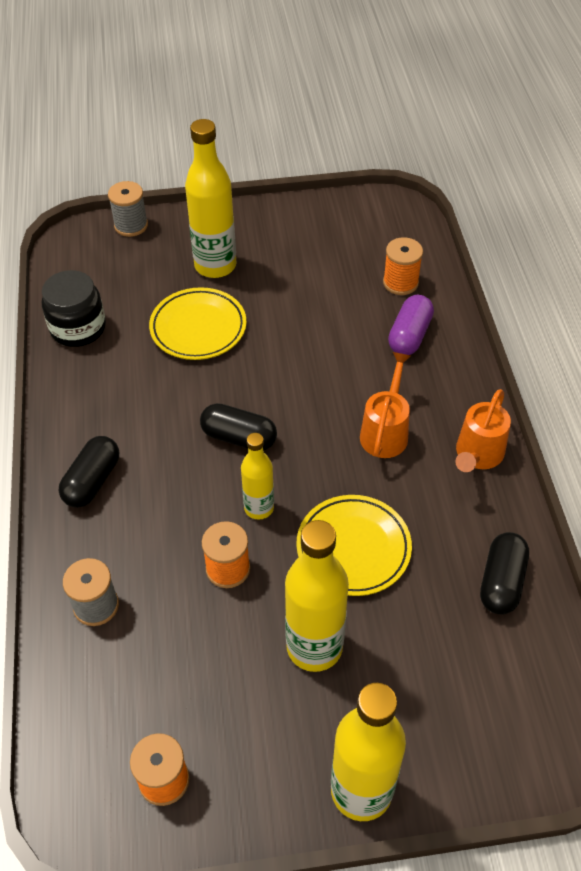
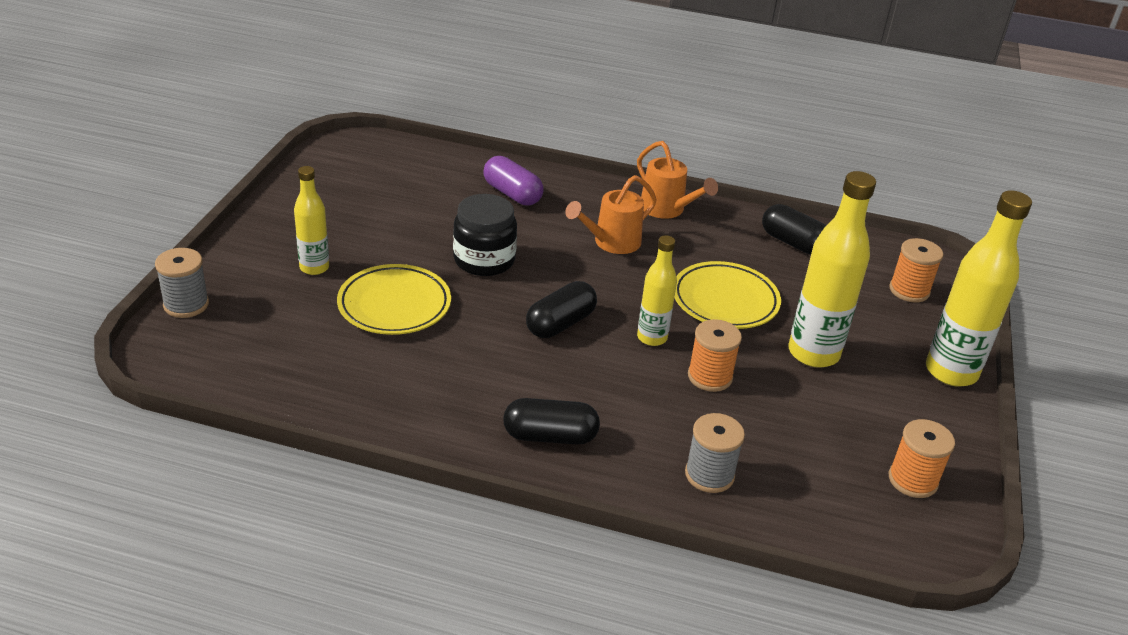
camera: 70 degrees left, 15 degrees down
(78, 328) = (315, 388): black jar -> black jar (484, 260)
(92, 481) = (550, 436): black capsule -> black capsule turned 45 degrees counterclockwise
(215, 266) = (314, 268): yellow bottle -> yellow bottle, size x0.58
(385, 431) = (611, 243): orange watering can -> orange watering can turned 75 degrees counterclockwise
(400, 283) = (444, 176): orange spool -> orange spool (909, 290)

